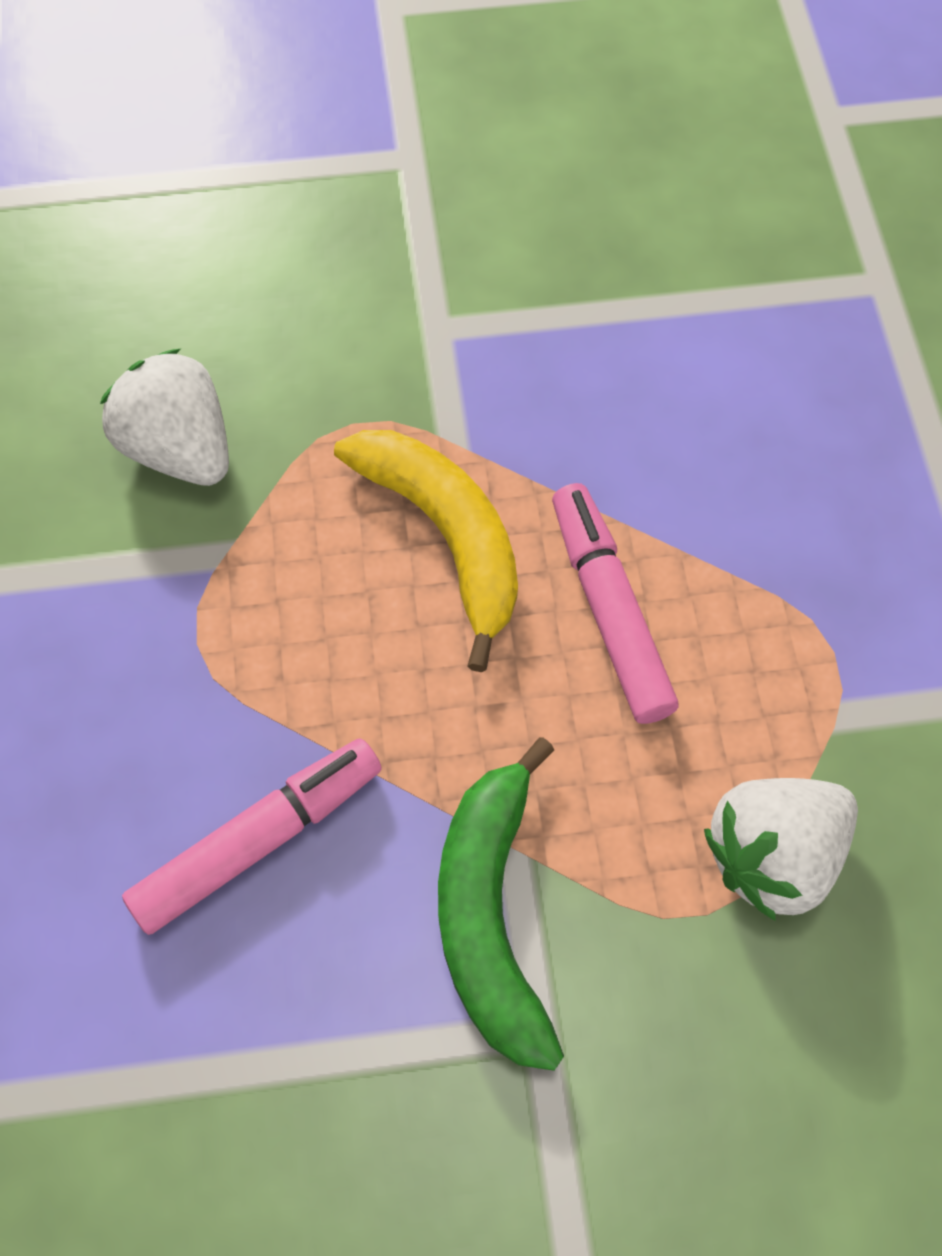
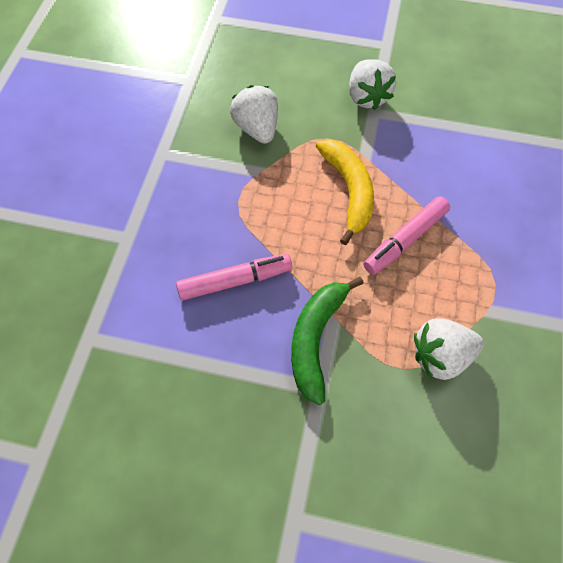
camera: 20 degrees right, 0 degrees up
(409, 297) = (367, 97): none -> white strawberry
(609, 612) = (405, 240): pink marker -> pink marker turned 135 degrees counterclockwise

